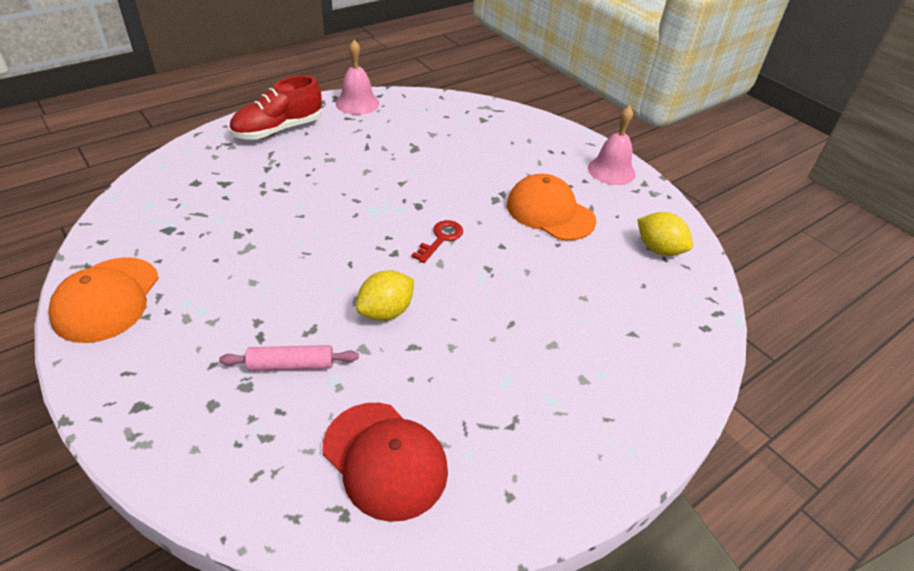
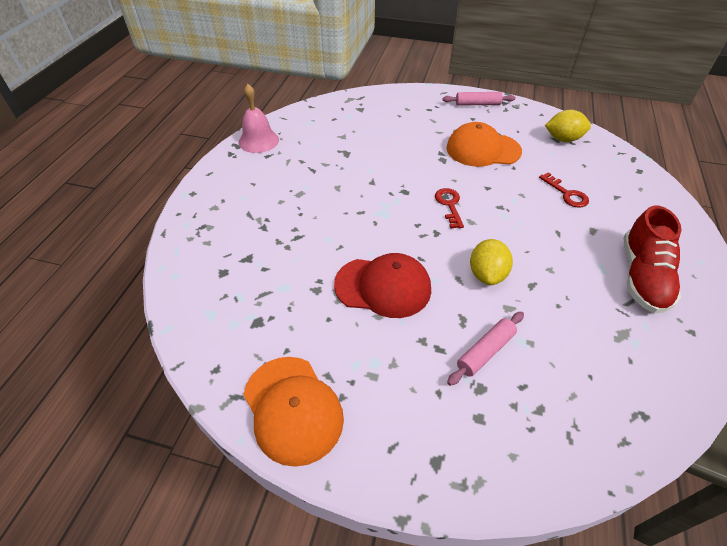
camera: 35 degrees left, 5 degrees up
(278, 130) = (228, 193): red shoe -> red shoe (642, 277)
(385, 460) = (615, 364): red cap -> red cap (383, 287)
(577, 298) = (566, 194): none -> red key
(611, 170) = (477, 104): pink bell -> pink rolling pin

